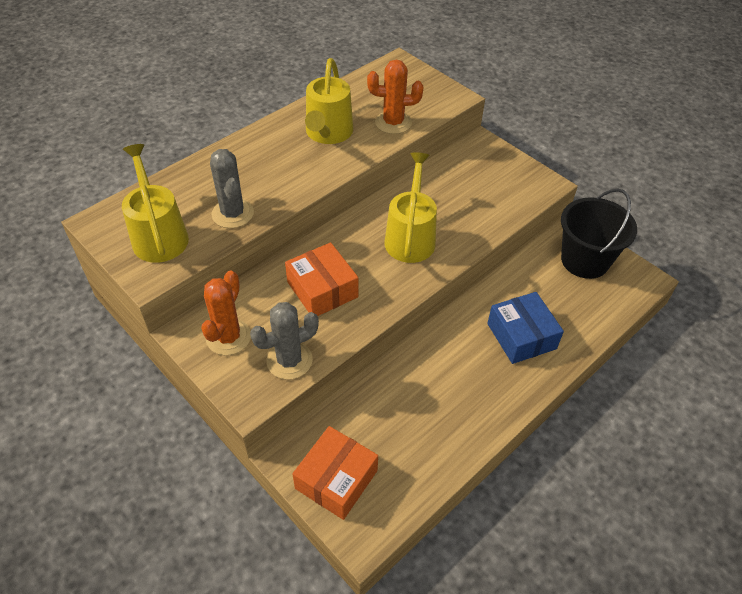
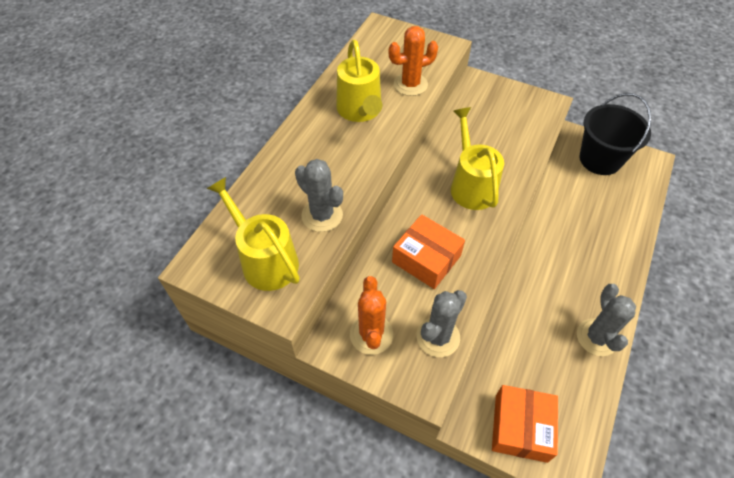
camera: 20 degrees left, 5 degrees up
(468, 427) = (596, 337): none -> grey cactus
(521, 336) = (590, 241): blue box -> none

